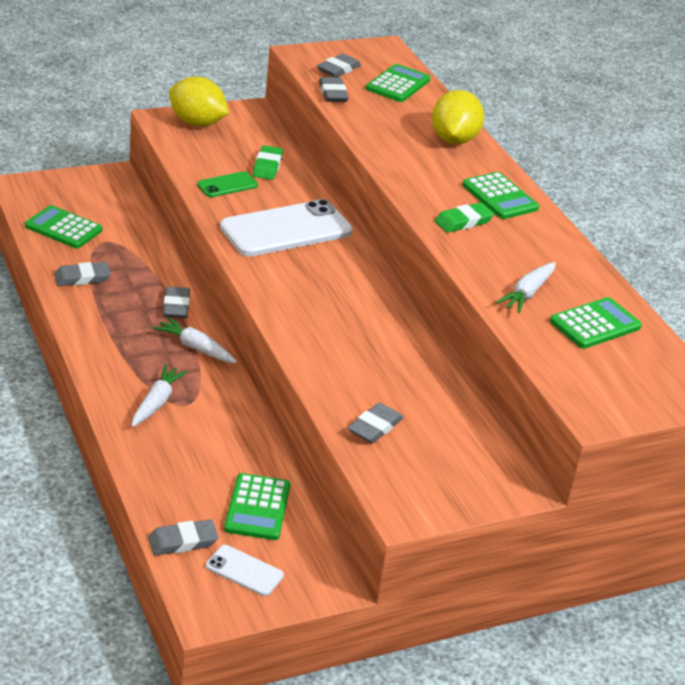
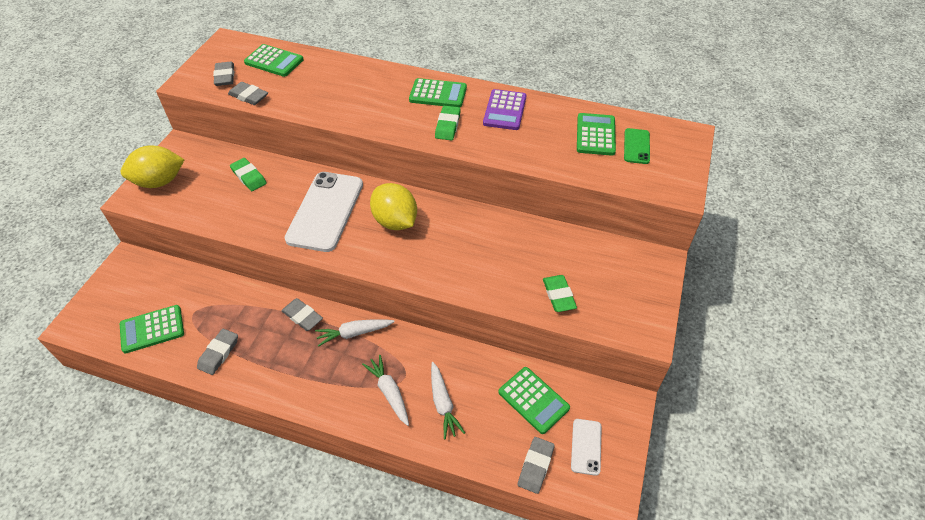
camera: 45 degrees left, 15 degrees up
(227, 185) = (246, 210): green phone -> green phone (636, 146)
(244, 571) = (586, 446): white phone -> white phone turned 60 degrees counterclockwise
(375, 427) = (558, 295): grey eraser -> green eraser
(398, 84) = (274, 61): green calculator -> green calculator turned 135 degrees clockwise
(454, 140) = (360, 75): yellow lemon -> yellow lemon (395, 221)
(527, 294) = (544, 144): white carrot -> white carrot (443, 404)
(540, 248) = (504, 110): none -> purple calculator

